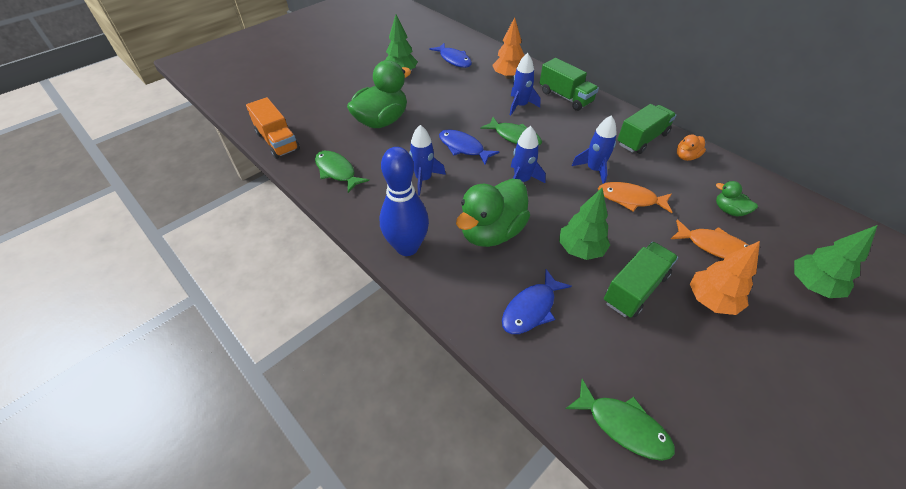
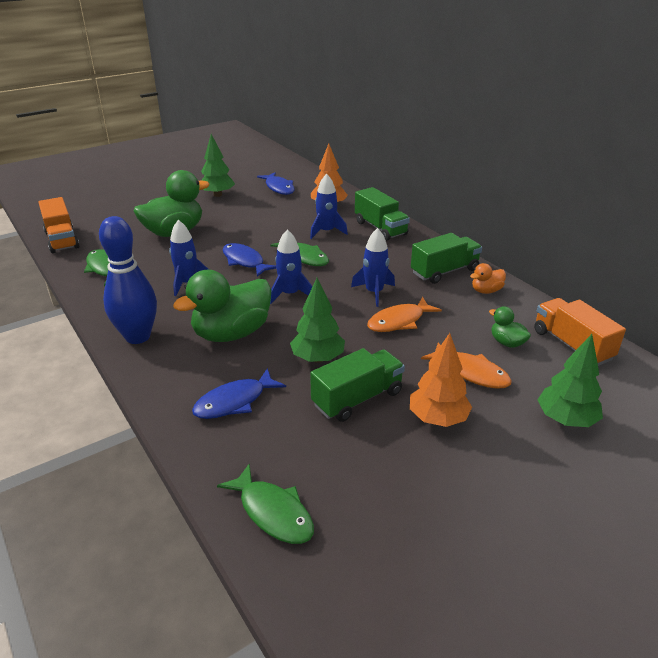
camera: 10 degrees right, 15 degrees down
(630, 199) = (399, 321): orange fish -> orange fish turned 60 degrees counterclockwise
(781, 206) = (572, 345): none -> orange truck

